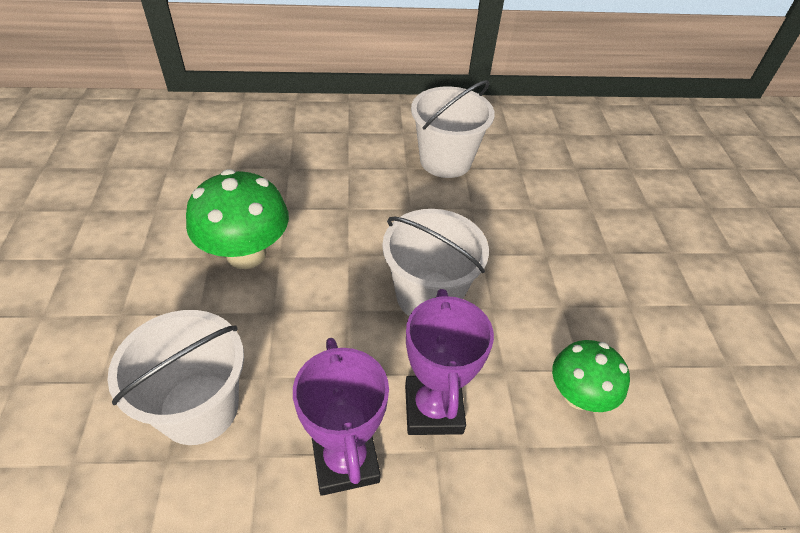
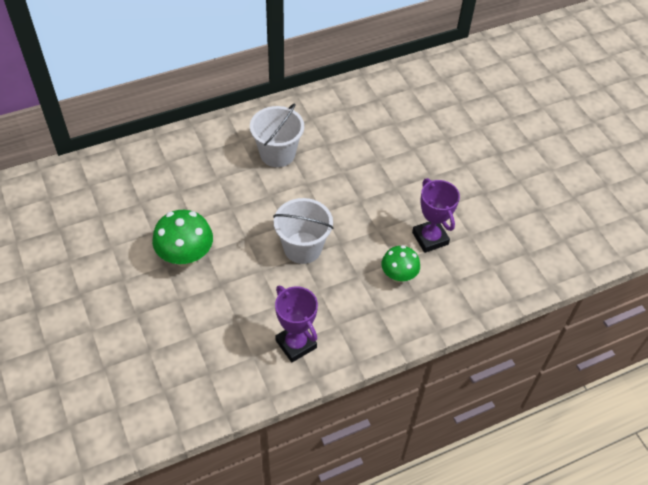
camera: 20 degrees left, 5 degrees up
(199, 408) = (210, 346): white bucket -> none
(433, 409) = (329, 306): purple trophy -> purple trophy (430, 238)

